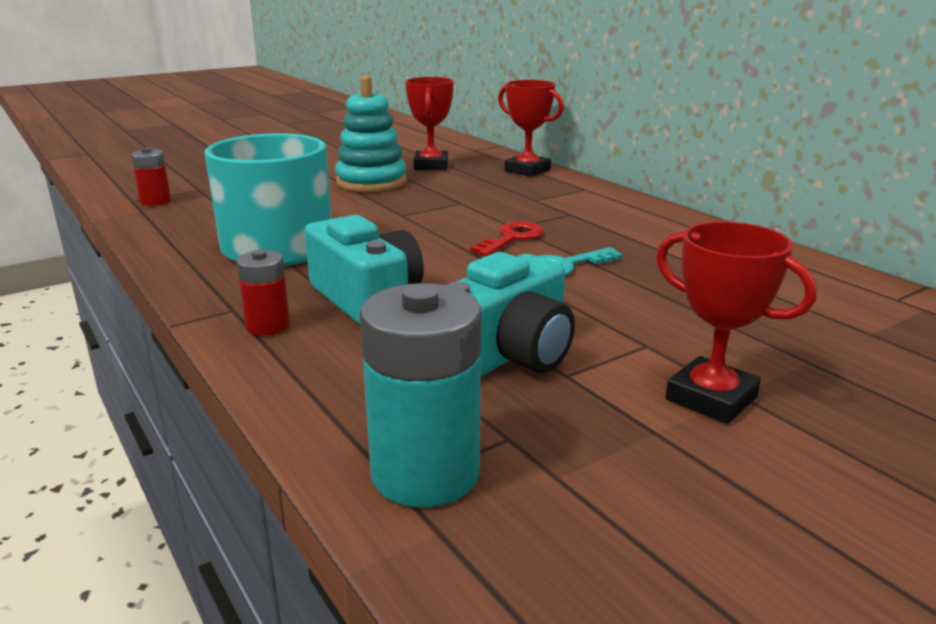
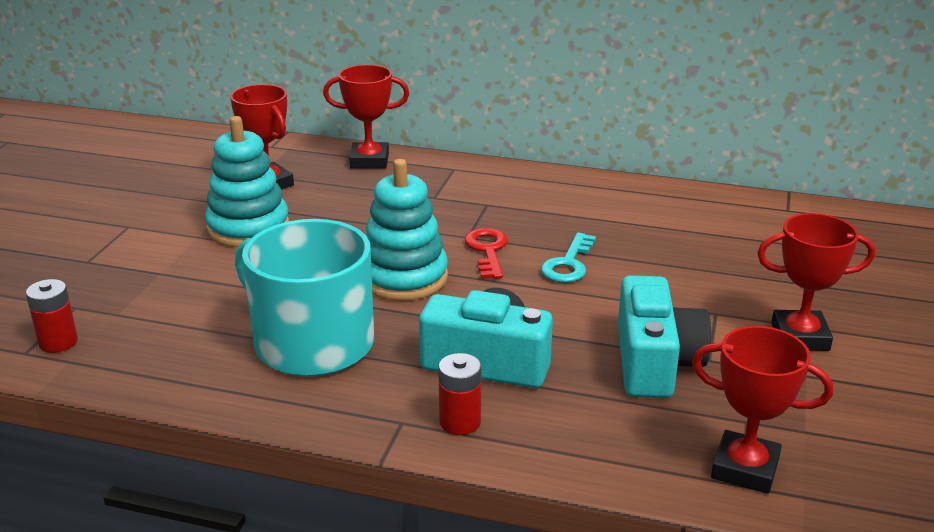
camera: 40 degrees left, 5 degrees up
(415, 234) = (403, 277): none -> turquoise stacking toy
(425, 473) = (745, 468): turquoise battery -> red trophy

